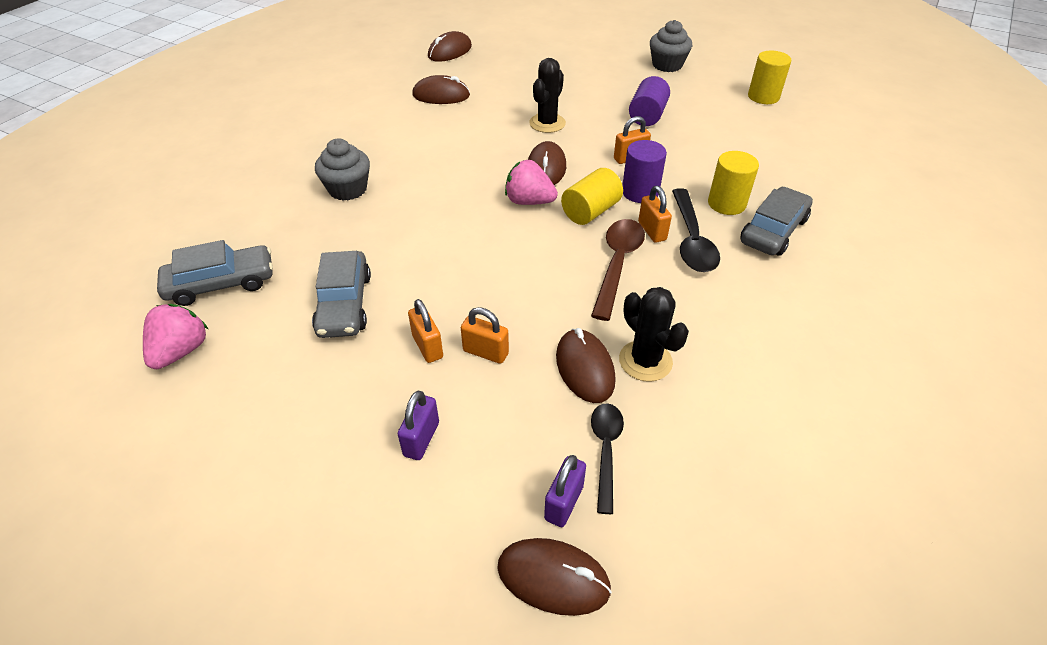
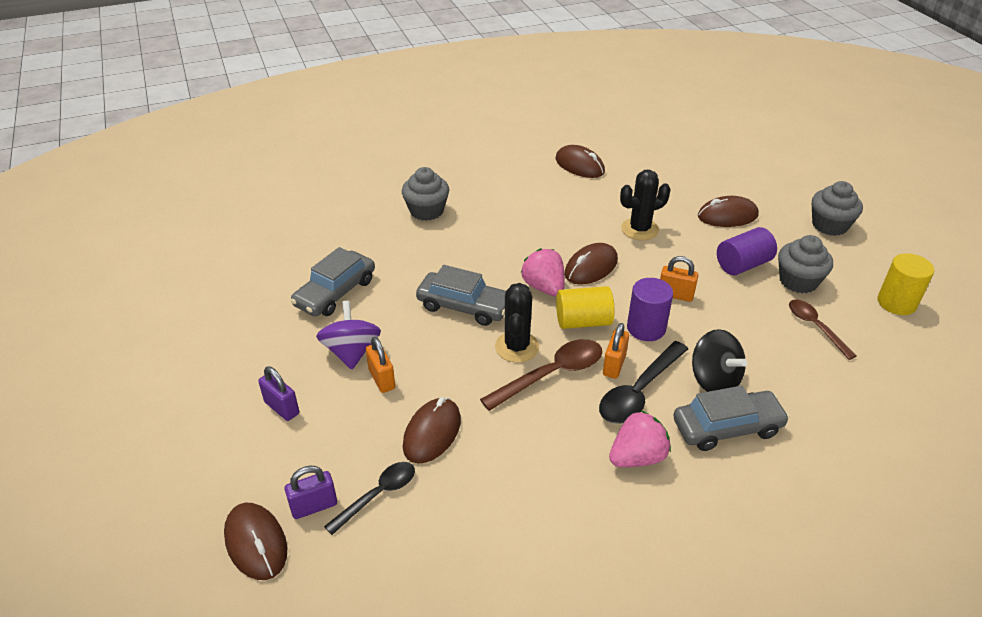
camera: 40 degrees right, 5 degrees down
(181, 351) = (221, 269): pink strawberry -> pink strawberry (637, 457)
(221, 283) = (283, 238): grey car -> grey car (464, 306)
(421, 439) = (282, 408): purple padlock -> purple padlock turned 75 degrees clockwise
(427, 346) = (351, 352): orange padlock -> purple spinning top
(450, 51) = (632, 128): brown mouse -> brown mouse (727, 216)
(645, 361) = (480, 457): black cactus -> black cactus (517, 347)
(693, 110) = (798, 281): none -> grey cupcake
(726, 204) = (714, 380): yellow cylinder -> black spinning top
(740, 135) = (815, 327): none -> brown spoon

